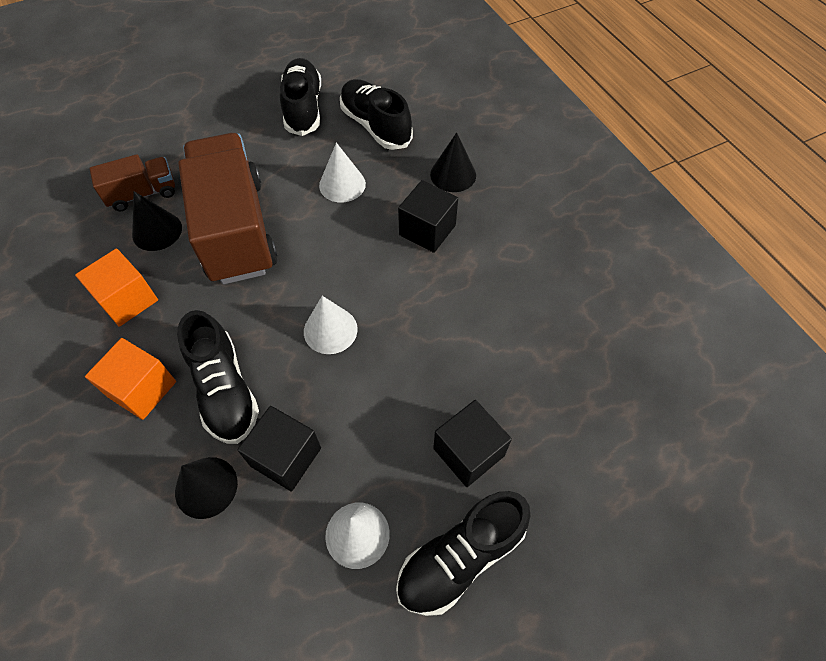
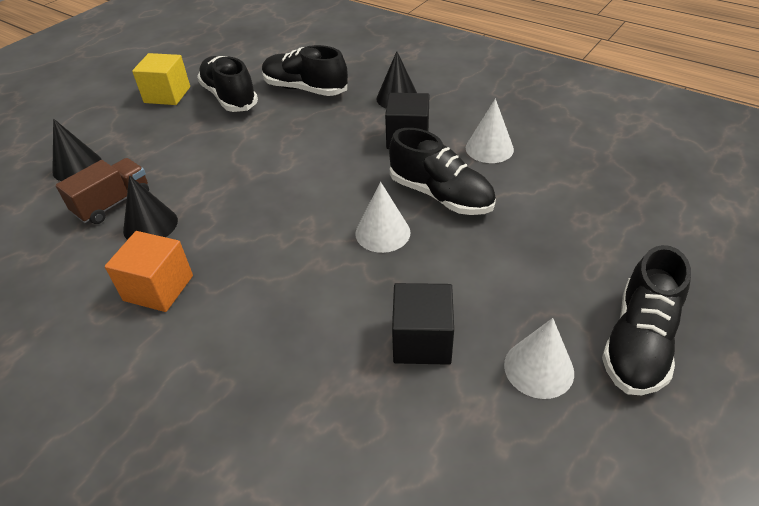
camera: 25 degrees left, 15 degrees down
(142, 389) = (231, 351): orange cube -> none
(206, 487) = (364, 400): black cone -> black cone (77, 167)
(224, 389) = (318, 316): black shoe -> black shoe (440, 195)
(236, 230) = (233, 196): brown truck -> none
(253, 82) = (167, 95): none -> yellow cube
(342, 184) = (308, 134): white cone -> white cone (489, 148)
(468, 452) = (575, 266): black cube -> none

